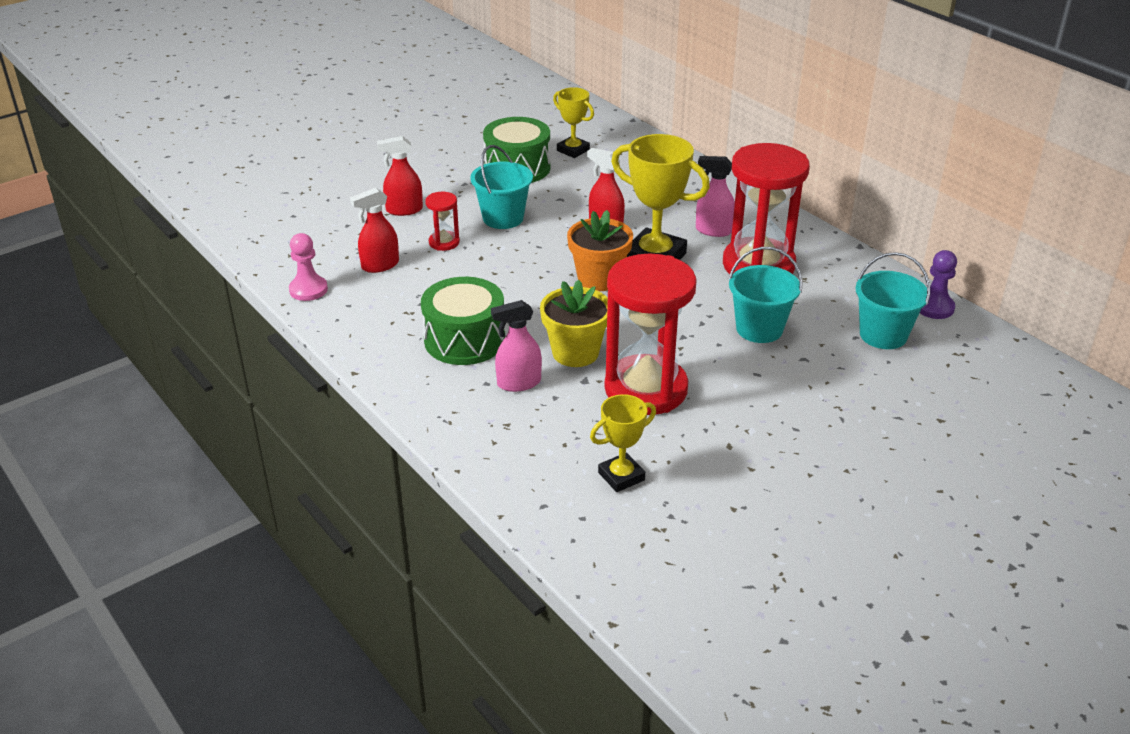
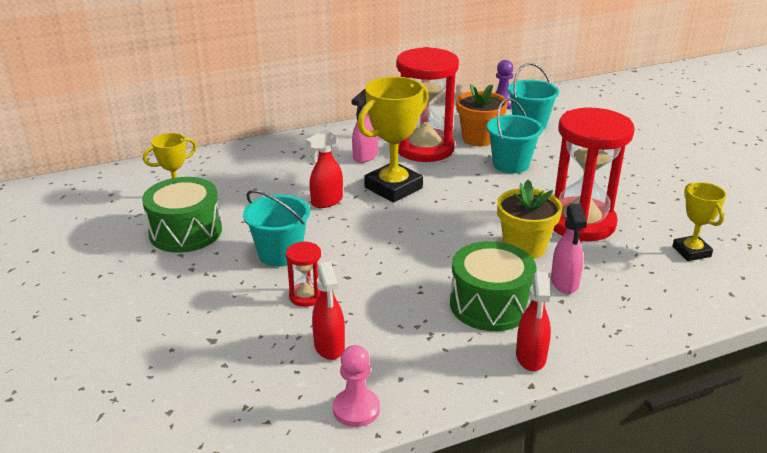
camera: 75 degrees left, 5 degrees down
(404, 210) = (219, 316): red spray bottle -> red spray bottle (531, 357)
(599, 279) = (415, 218): orange flower pot -> orange flower pot (479, 138)

